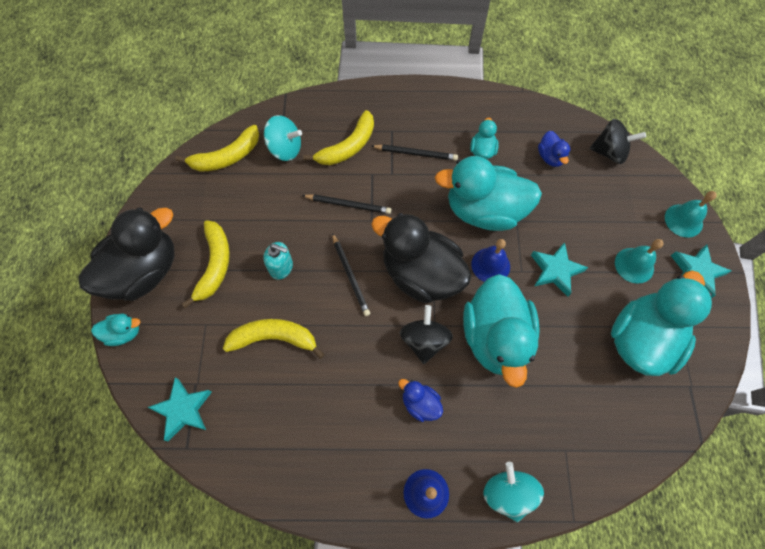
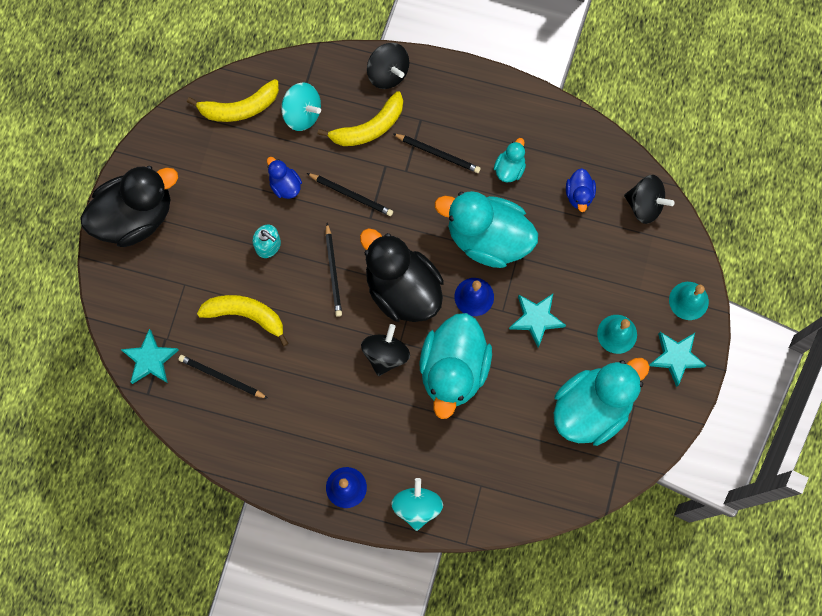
camera: 15 degrees right, 10 degrees up
(124, 333) = (107, 273): turquoise duck -> none
(215, 265) = (204, 226): yellow banana -> none
(263, 408) = (221, 377): none -> black pencil
(352, 102) = (388, 73): none -> black spinning top
(420, 403) = (364, 410): blue duck -> blue duck (285, 185)

